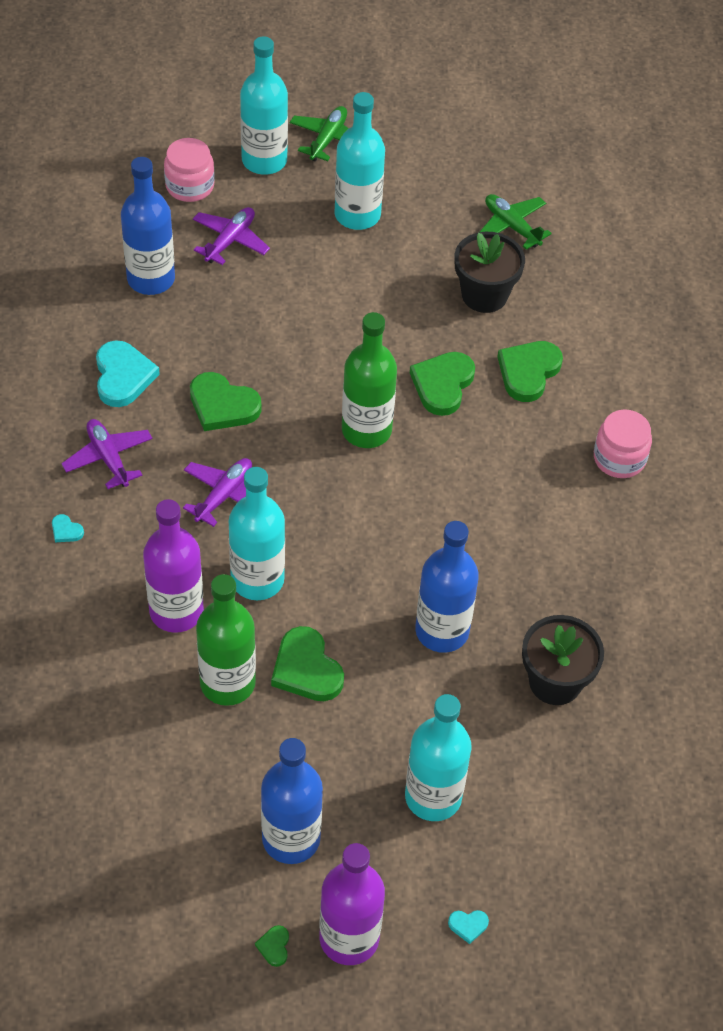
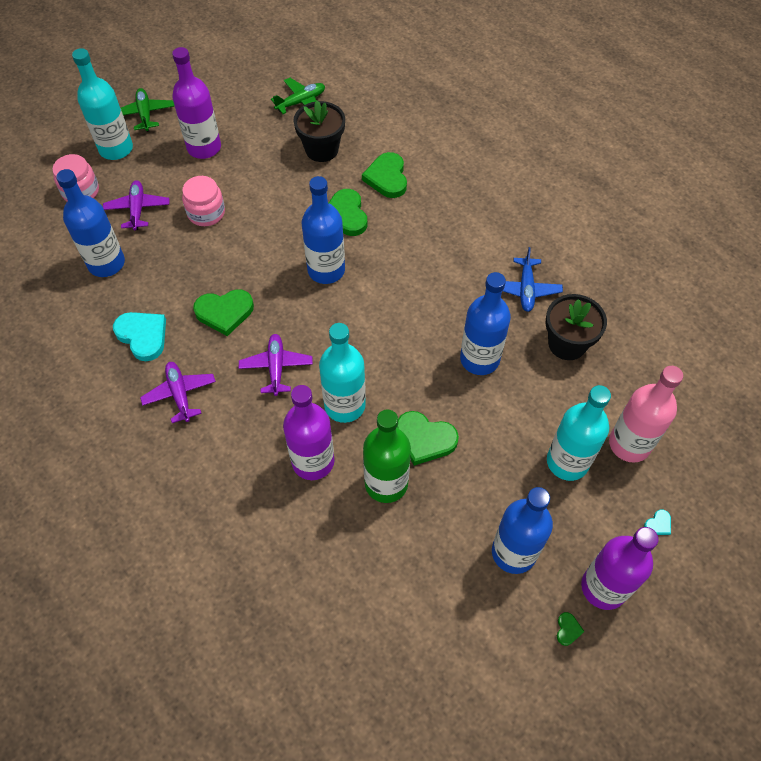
camera: 35 degrees left, 5 degrees up
(66, 531) = (194, 461): turquoise heart -> none
(108, 458) = (180, 394): purple plane -> purple plane turned 45 degrees clockwise
(274, 946) = (568, 629): green heart -> green heart turned 135 degrees counterclockwise
(357, 215) = (204, 148): turquoise bottle -> purple bottle
(366, 430) = (326, 270): green bottle -> blue bottle
(511, 226) = (301, 102): green plane -> green plane turned 135 degrees clockwise
(519, 828) = (629, 444): none -> pink bottle
(567, 594) = (526, 289): none -> blue plane
(619, 458) = (481, 194): pink jar -> pink jar (206, 213)

